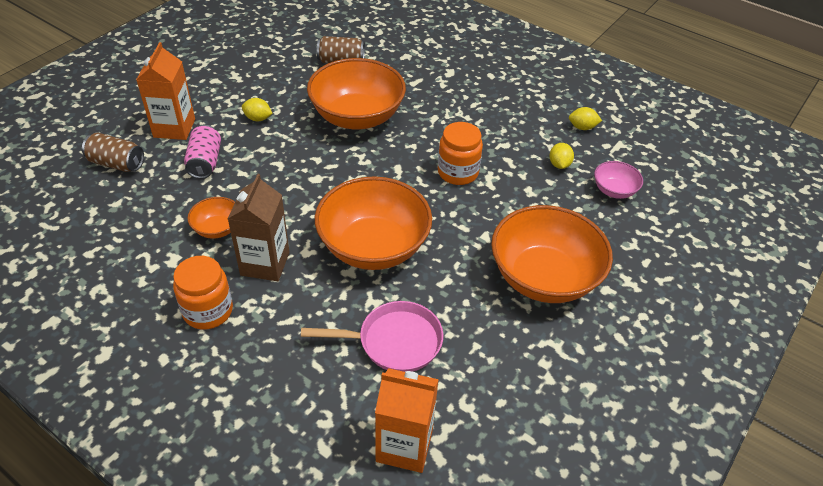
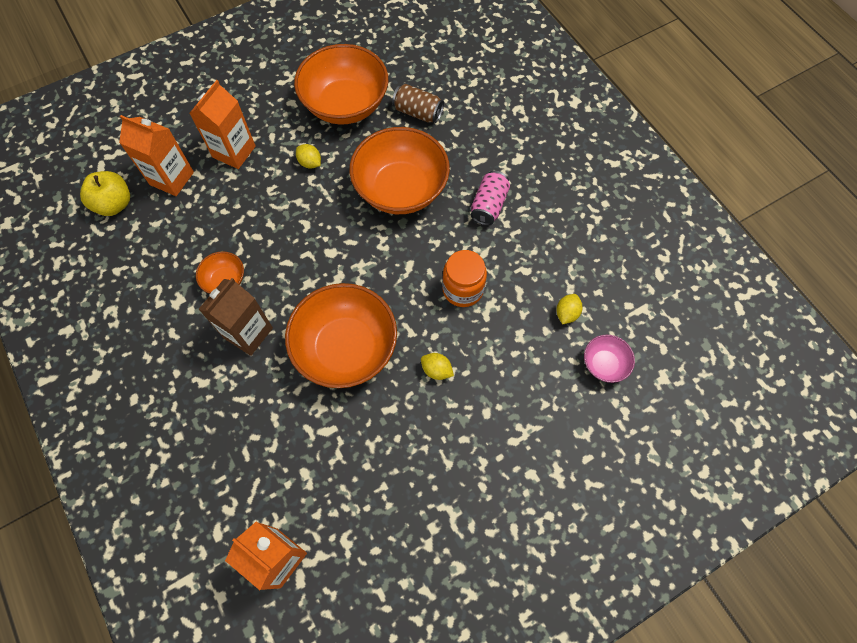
camera: 25 degrees right, 20 degrees up
(60, 199) = (114, 204): none -> yellow apple
(116, 163) = (172, 178): brown can -> orange carton
(205, 162) = (244, 201): pink can -> pink can (489, 205)
(208, 311) = (184, 365): orange jar -> none
(394, 342) = (317, 455): pink pan -> none
(544, 277) = (480, 439): orange bowl -> orange bowl (345, 105)
(582, 127) = (616, 274): yellow lemon -> yellow lemon (436, 370)

